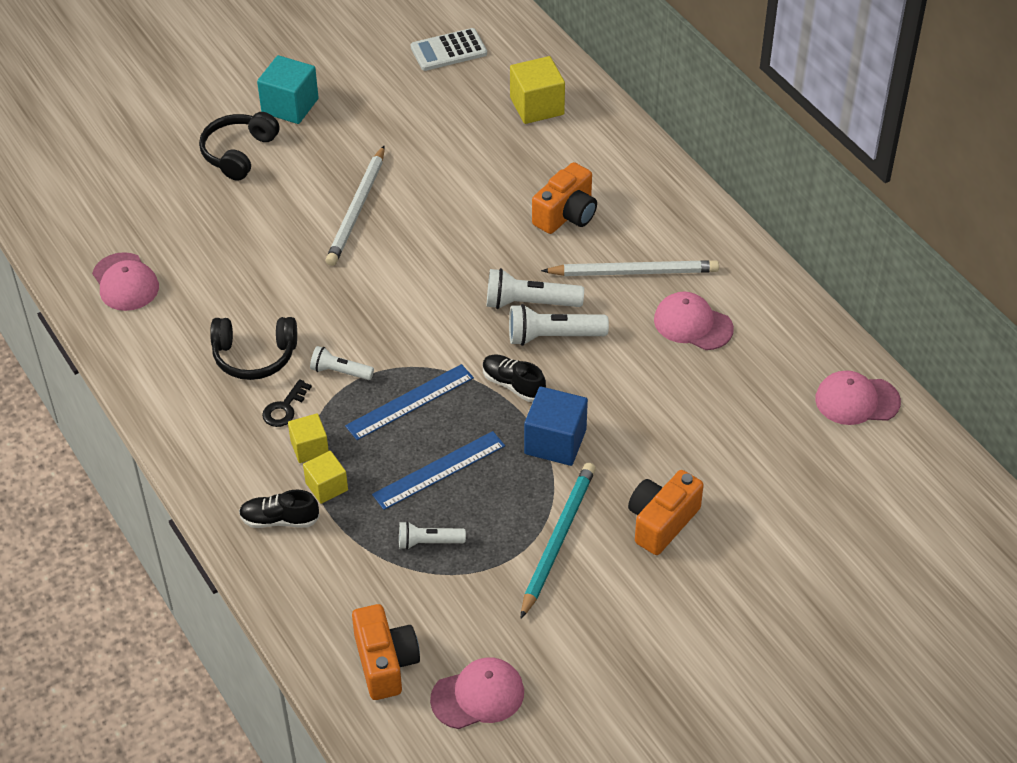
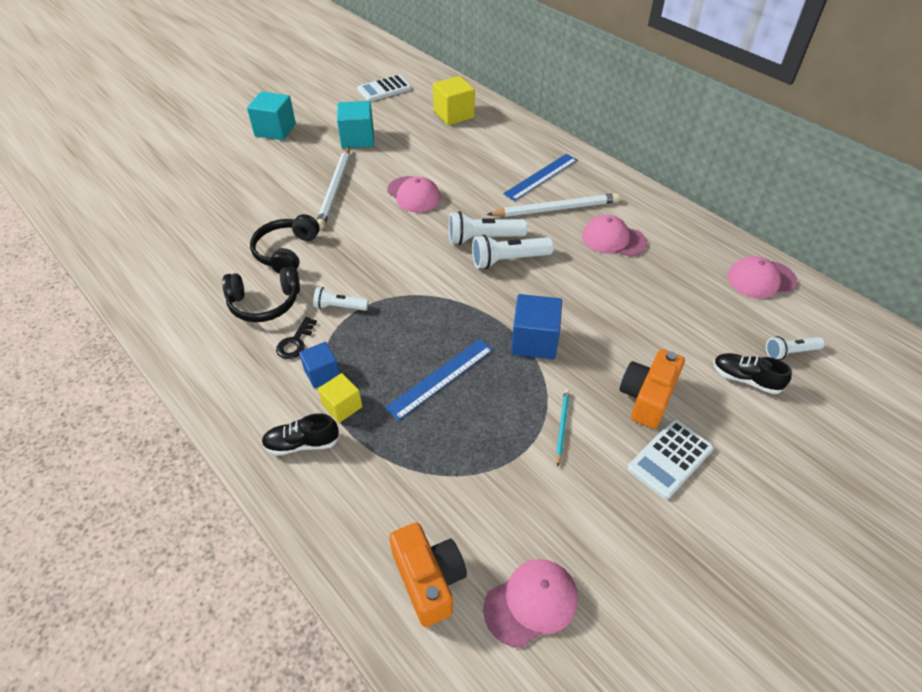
camera: 10 degrees left, 0 degrees up
(125, 282) = (150, 259): pink cap -> pink cap (414, 194)
(238, 153) = (239, 162): black headphones -> black headphones (286, 252)
(309, 448) = (322, 373): yellow cube -> blue cube
(398, 133) = (357, 139): none -> turquoise cube
(410, 402) = (403, 324): blue ruler -> blue ruler (541, 176)
(428, 542) = (445, 446): white flashlight -> white flashlight (790, 352)
(513, 385) = (486, 300): black shoe -> black shoe (745, 379)
(557, 539) = (562, 426): turquoise pencil -> turquoise pencil, size x0.50
(566, 215) = (494, 177): orange camera -> none
(662, 587) = (670, 458): none -> white calculator

